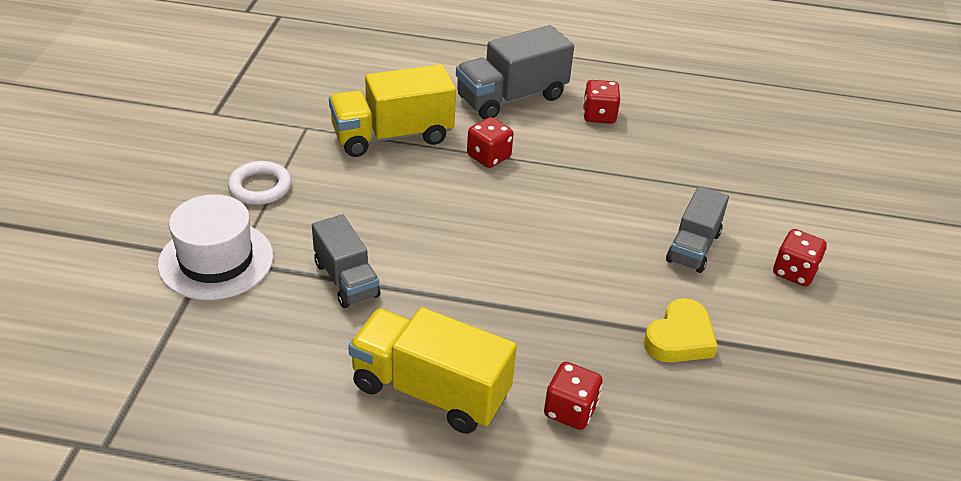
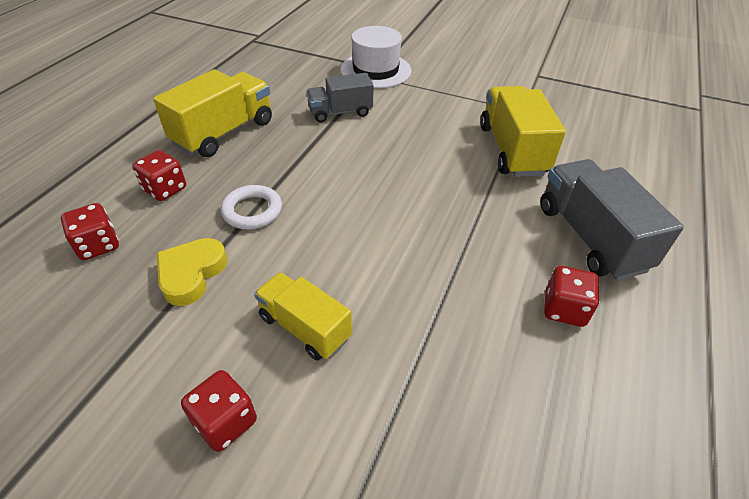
camera: 105 degrees right, 5 degrees up
(260, 187) = (447, 88): white ring -> white ring (252, 211)
(488, 157) = (480, 202): red dice -> red dice (98, 245)
(680, 338) = (191, 274): yellow heart -> yellow heart turned 60 degrees clockwise
(693, 247) = (305, 327): grey truck -> yellow truck

